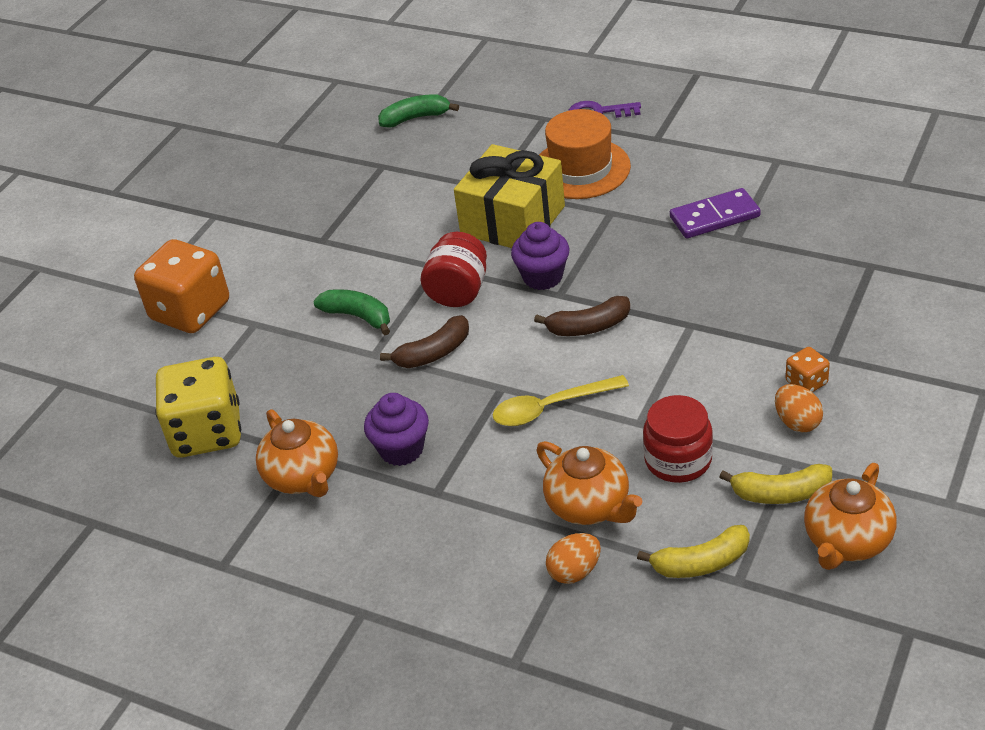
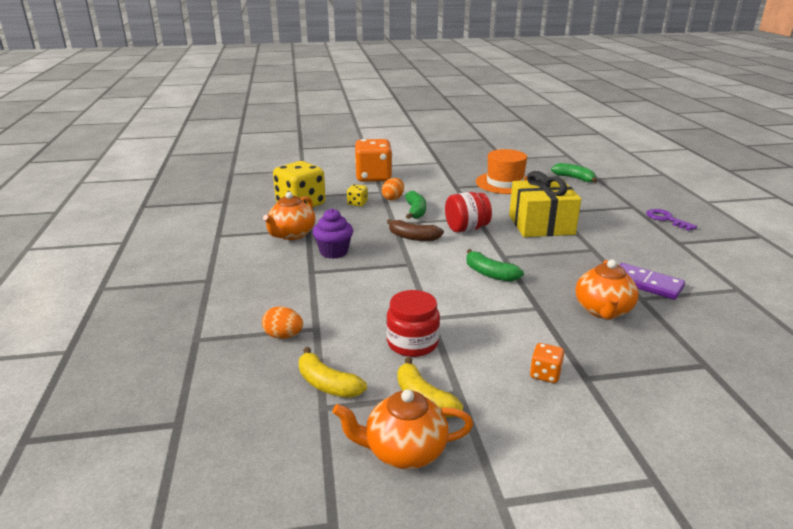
camera: 50 degrees right, 15 degrees down
(269, 367) = (357, 203): none -> yellow dice
(542, 277) = (510, 247): purple cupcake -> none
(551, 407) = (410, 283): yellow spoon -> none
(581, 169) = (613, 229): orange hat -> orange hat (505, 183)
(588, 327) = (490, 274): brown banana -> green banana
(589, 506) = (342, 323): orange teapot -> orange teapot (603, 311)
(797, 422) = (501, 383): orange egg -> orange egg (393, 198)

